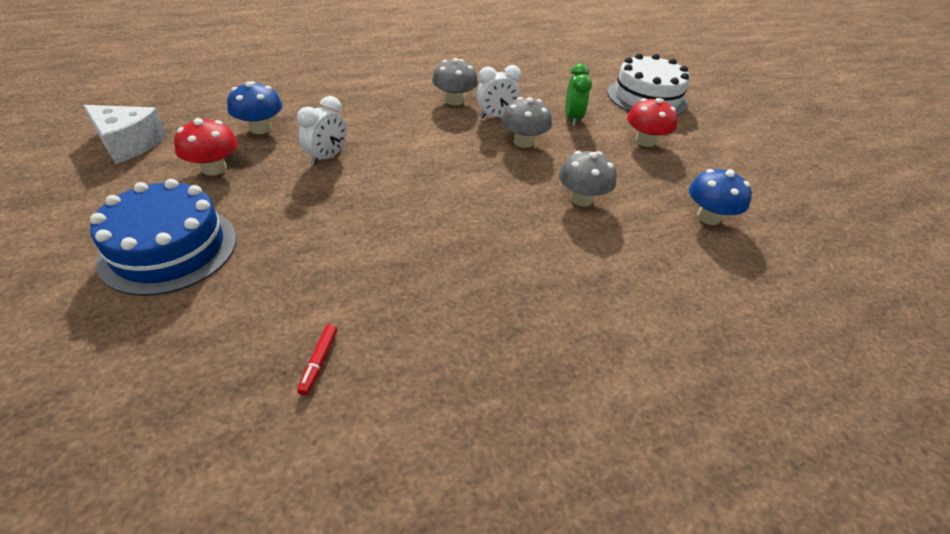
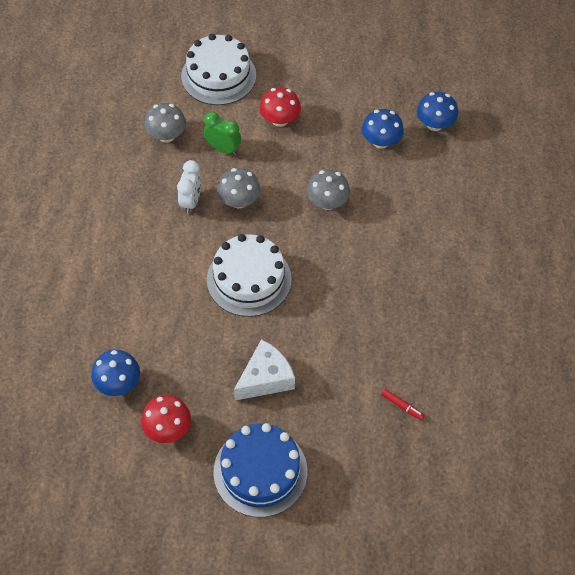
camera: 60 degrees left, 15 degrees up
(129, 144) = (93, 488): white cheese -> white cheese (265, 378)
(327, 157) = (191, 345): white clock -> none
(433, 172) = (249, 279): none -> white cake
(454, 101) = (147, 220): grey mushroom -> grey mushroom (166, 135)
(792, 256) = (434, 124): none -> blue mushroom

